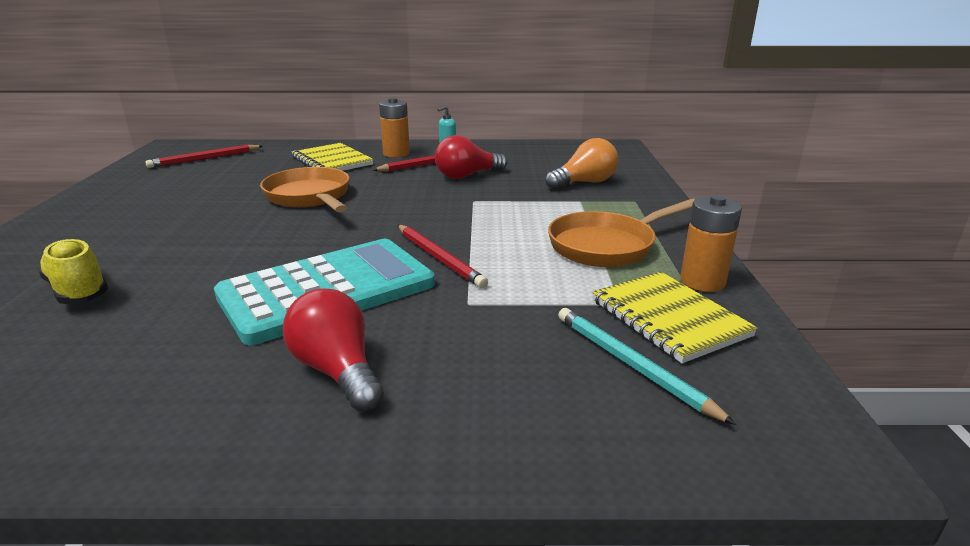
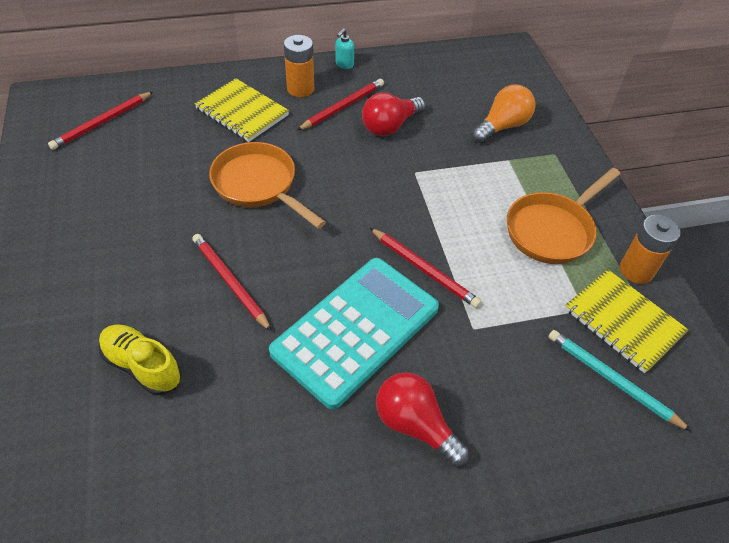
camera: 15 degrees left, 25 degrees up
(224, 247) = (230, 282): none -> red pencil

